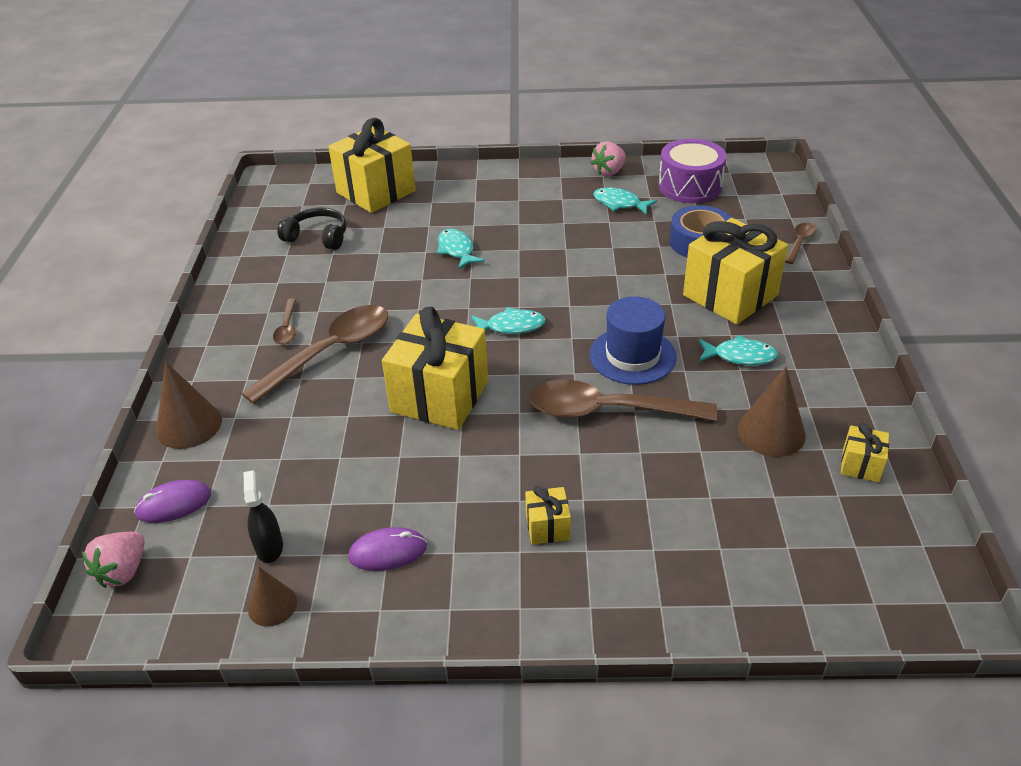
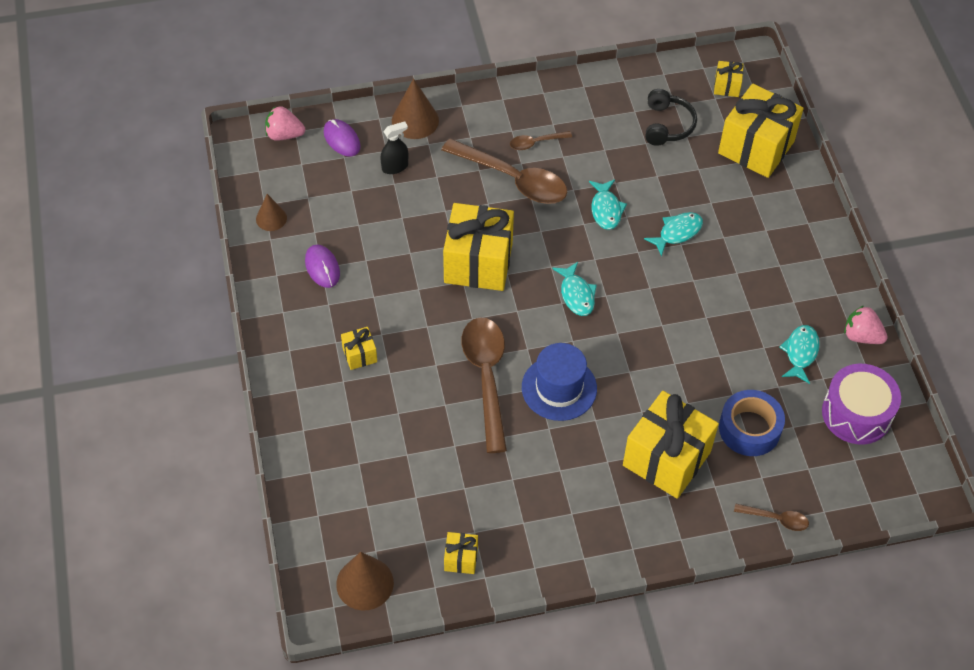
camera: 75 degrees right, 15 degrees up
(269, 547) = (315, 202): black spray bottle -> black spray bottle (395, 167)
(292, 196) = (727, 86): none -> yellow gift
(740, 356) = (578, 469): turquoise fish -> turquoise fish (606, 209)
(771, 432) = (486, 494): brown cone -> brown cone (365, 583)

